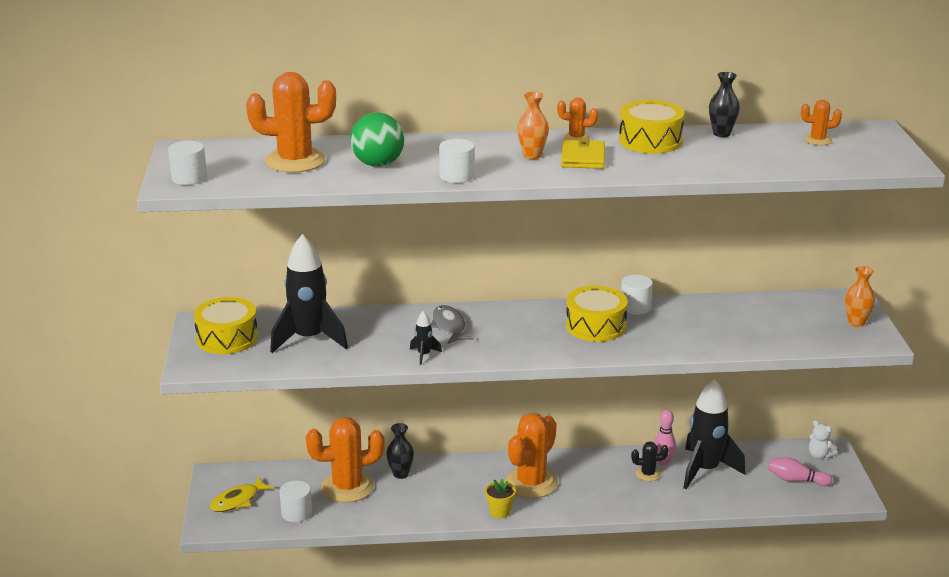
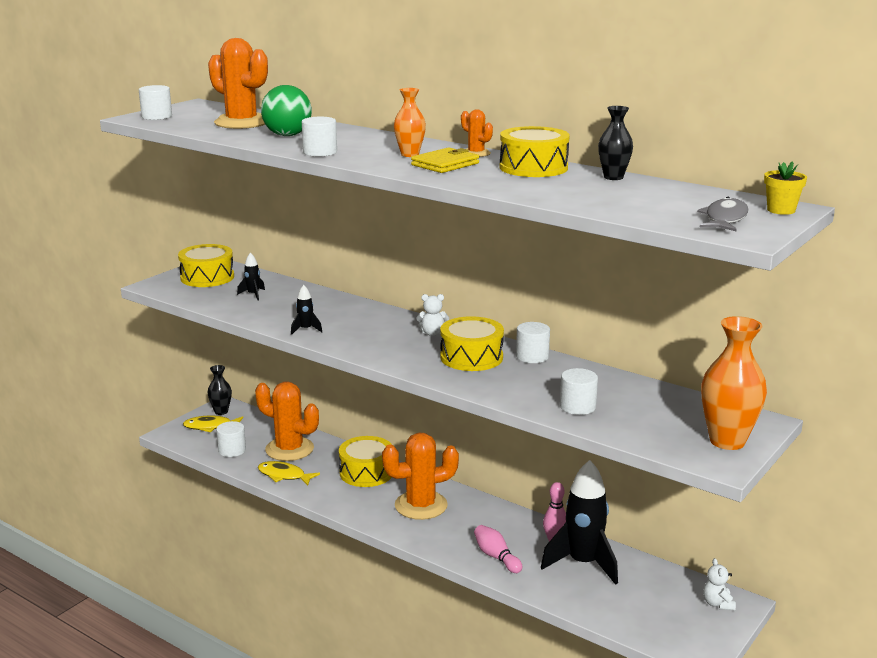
camera: 40 degrees right, 5 degrees down
(309, 339) = (253, 295): black rocket -> black rocket, size x0.43
(381, 513) = (284, 475): none -> yellow fish
(400, 474) = (337, 457): black vase -> black vase (221, 411)
(446, 476) = (366, 472): none -> yellow drum
(449, 326) = (360, 319): grey fish -> grey fish (725, 219)
(500, 512) = (364, 514): yellow flower pot -> yellow flower pot (781, 210)
(529, 316) = (432, 333): none -> white teddy bear
(648, 474) = (526, 543): black cactus -> none
(733, 336) = (577, 406): none -> white cylinder
(796, 480) = (659, 612): pink bowling pin -> pink bowling pin (496, 557)
(817, 140) = (699, 201): orange cactus -> none
(856, 323) = (727, 441): orange vase -> orange vase, size x1.75

